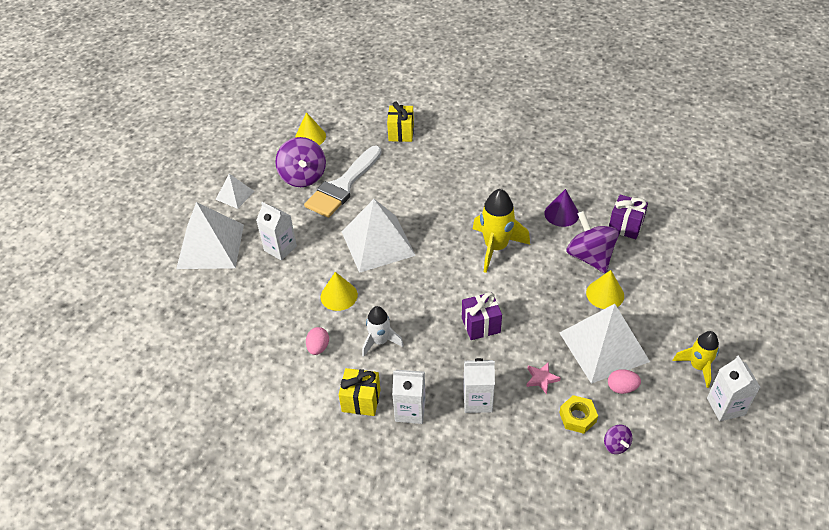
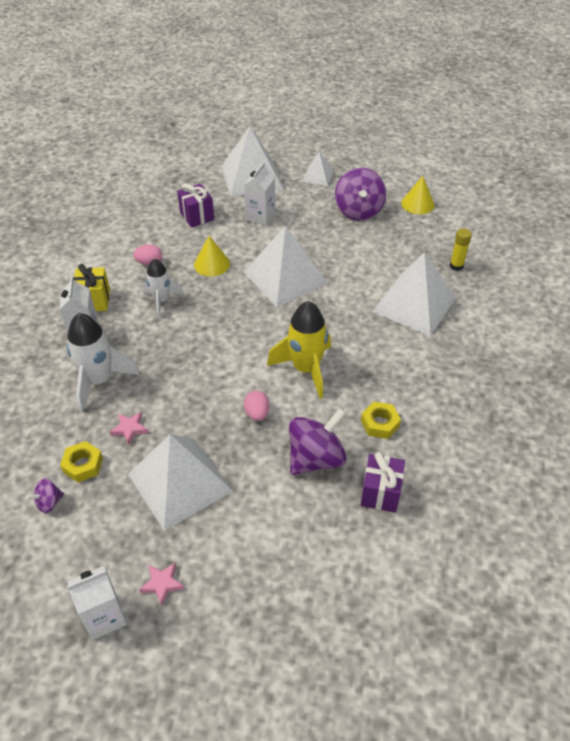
camera: 75 degrees right, 0 degrees up
(303, 177) = (358, 211): purple spinning top -> purple spinning top turned 60 degrees counterclockwise
(342, 186) = (356, 239): white brush -> none
(401, 133) = (456, 266): yellow gift -> yellow glue stick
(438, 167) = (414, 304): none -> white pyramid
(477, 400) = (99, 381): white carton -> white rocket
(481, 325) = (193, 371): purple gift -> purple gift (197, 216)
(561, 214) = (380, 423): purple cone -> yellow nut
(605, 294) = (259, 478): yellow cone -> none
(621, 388) = (124, 503): pink egg -> pink egg (257, 413)
(697, 366) = (162, 584): yellow rocket -> pink star

